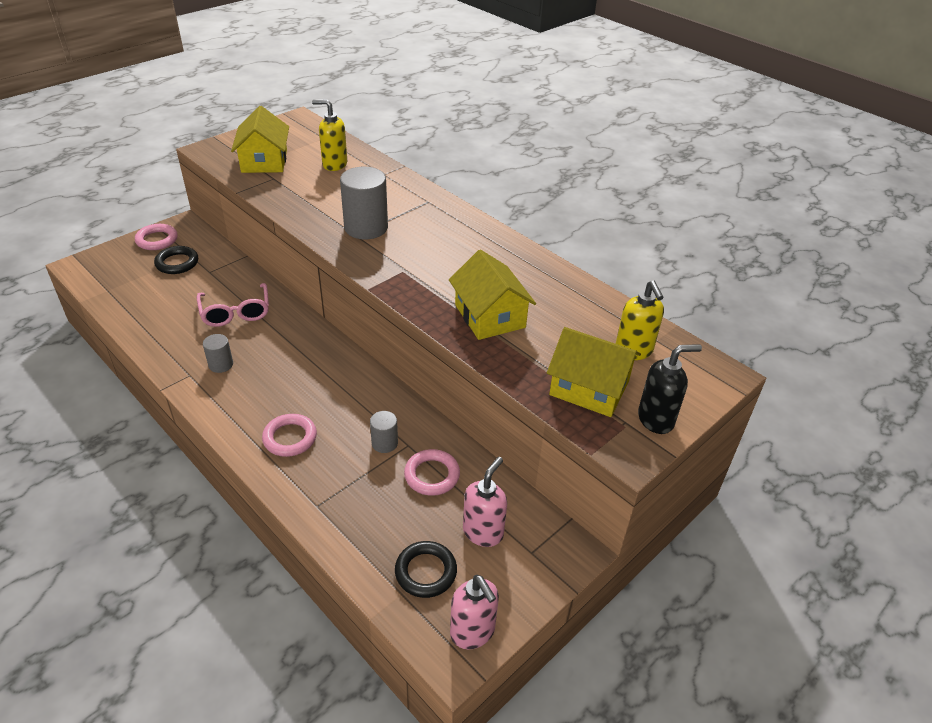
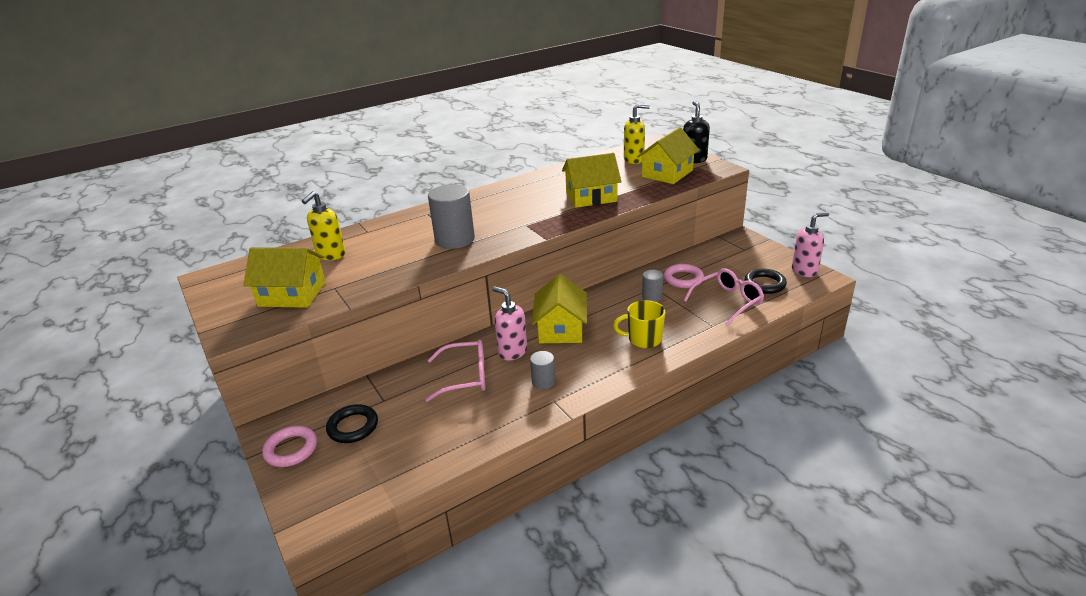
camera: 75 degrees left, 10 degrees down
(290, 438) = (643, 339): pink ring -> yellow mug
(314, 368) = (561, 329): none -> yellow house
(375, 523) = (727, 301): none -> pink glasses
(483, 532) = (731, 263): pink soap dispenser -> pink soap dispenser (512, 352)

